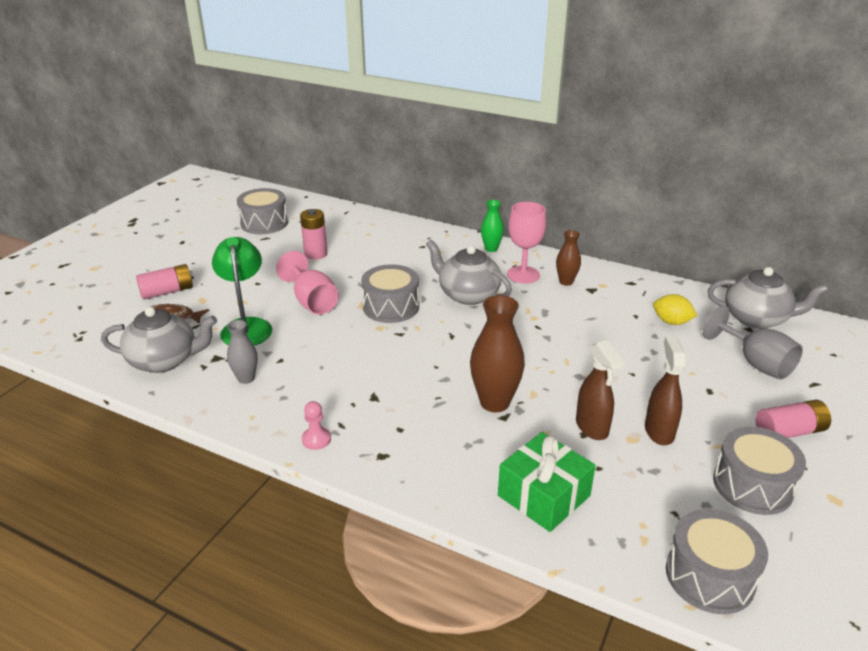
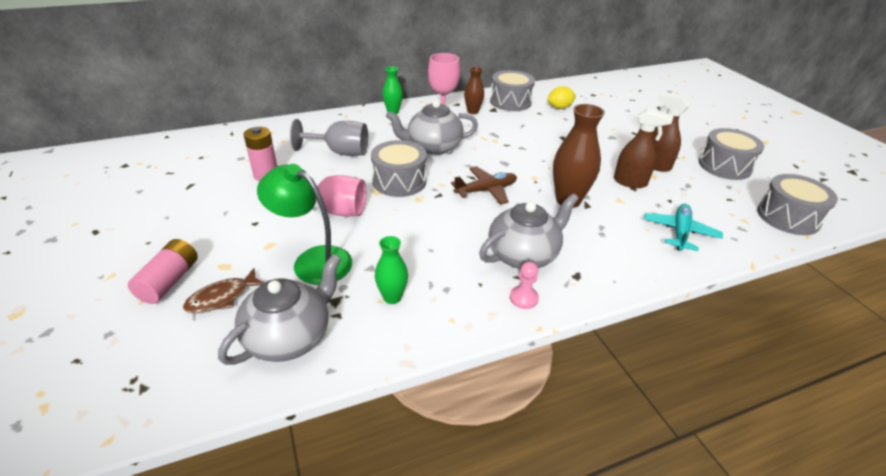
camera: 50 degrees left, 5 degrees up
(246, 378) = (392, 297): grey vase -> green vase
(264, 223) = (164, 174): grey drum -> grey drum (510, 102)
(441, 352) = (486, 190): none -> brown plane
(543, 495) = (679, 232): green gift -> turquoise plane
(755, 363) = (625, 109): grey goblet -> grey goblet (340, 152)
(756, 318) = (587, 88): grey teapot -> grey teapot (523, 255)
(789, 431) = (690, 133): pink battery -> none

